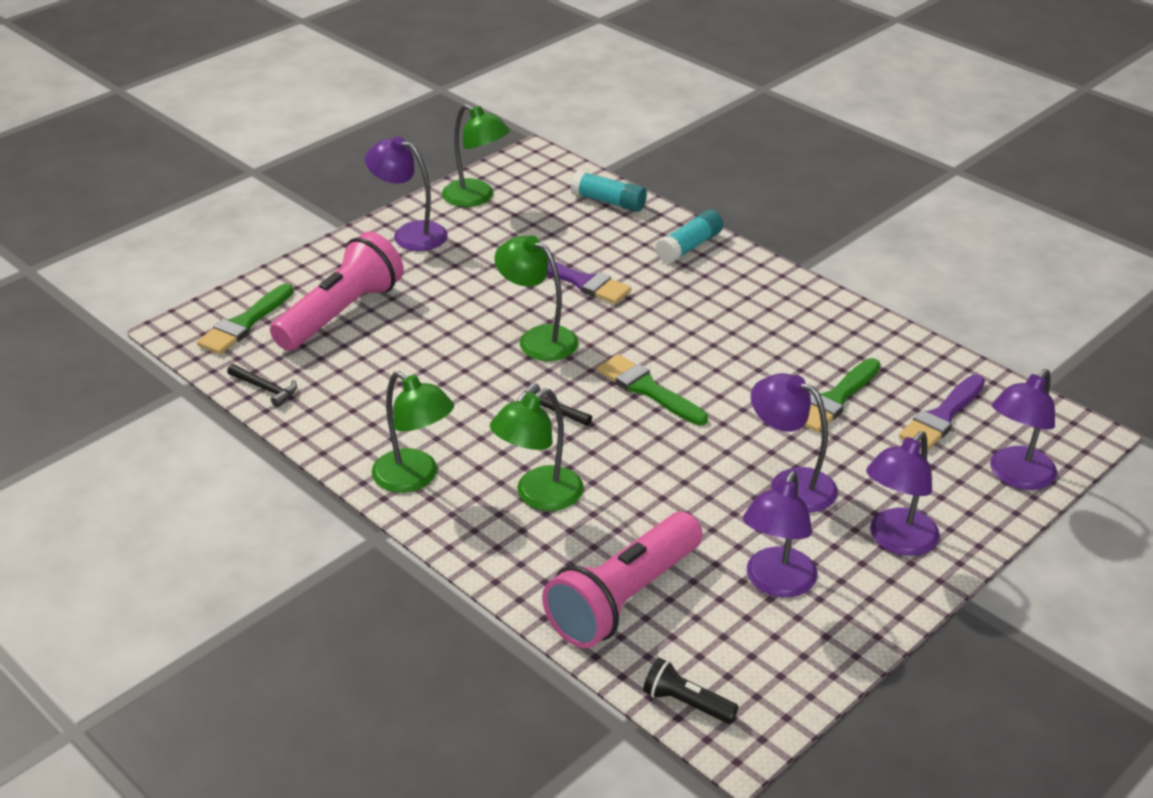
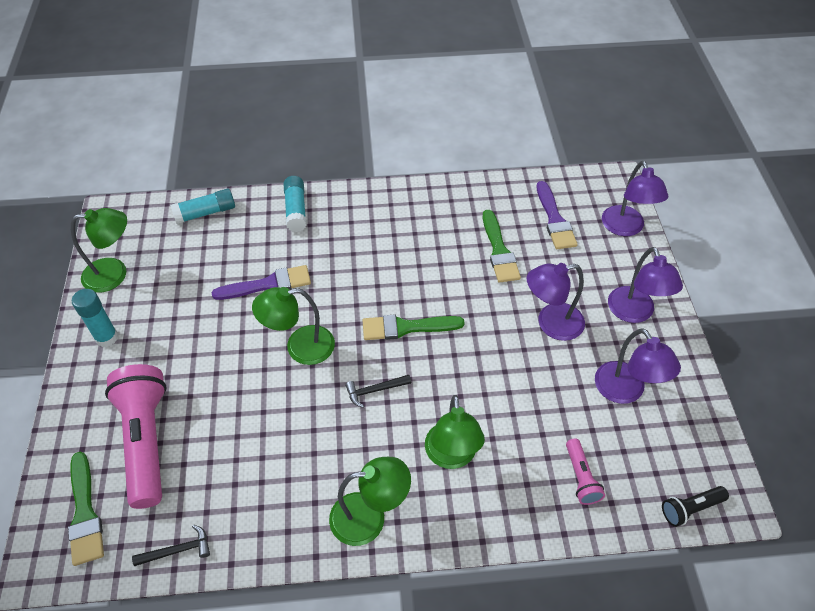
camera: 50 degrees left, 15 degrees up
(410, 234) = (106, 337): purple lamp -> turquoise glue stick
(623, 599) = (581, 477): pink flashlight -> pink flashlight, size x0.47

